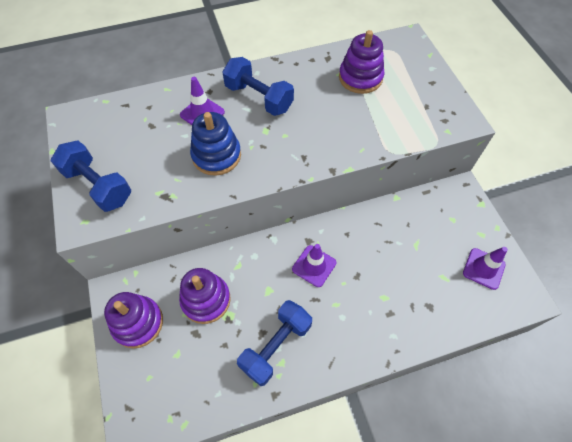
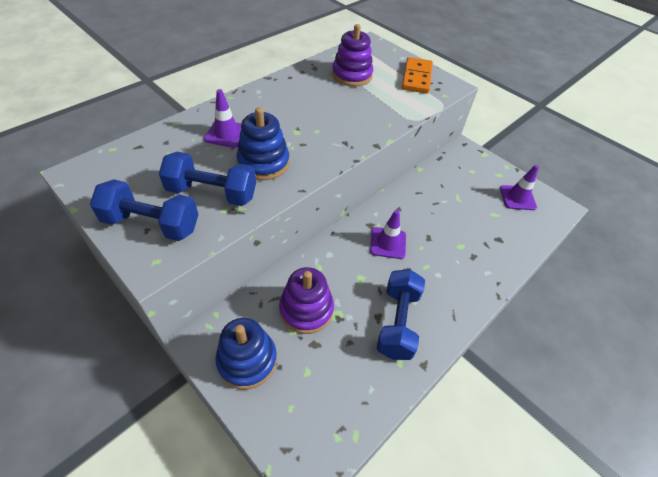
camera: 30 degrees left, 10 degrees down
(138, 323) = (247, 360): purple stacking toy -> blue stacking toy
(259, 98) = (273, 109): blue dumbbell -> blue dumbbell (212, 193)
(430, 99) = (416, 77): none -> orange domino

